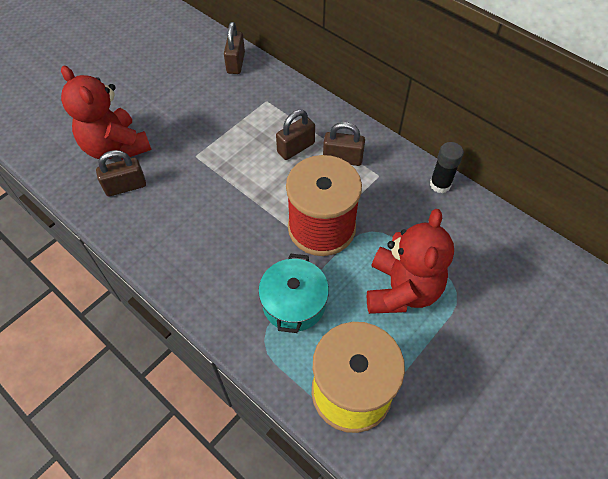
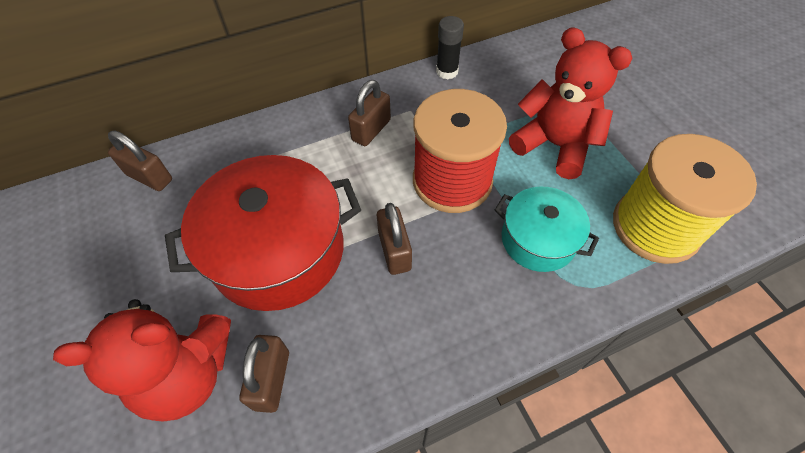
camera: 65 degrees left, 0 degrees up
(212, 151) = (278, 251): none -> red pot
(296, 148) = (330, 165): brown padlock -> brown padlock (394, 251)

